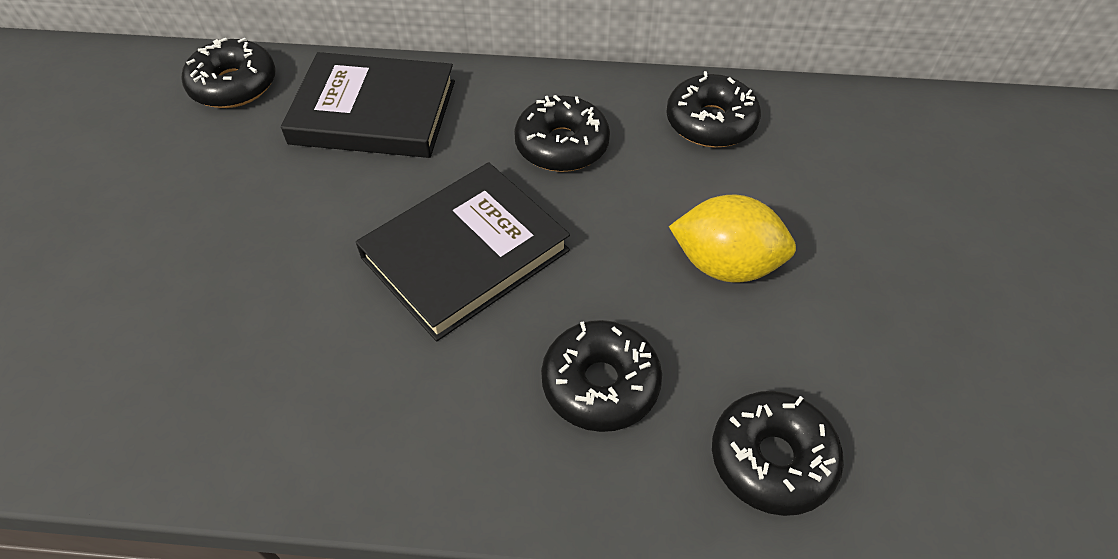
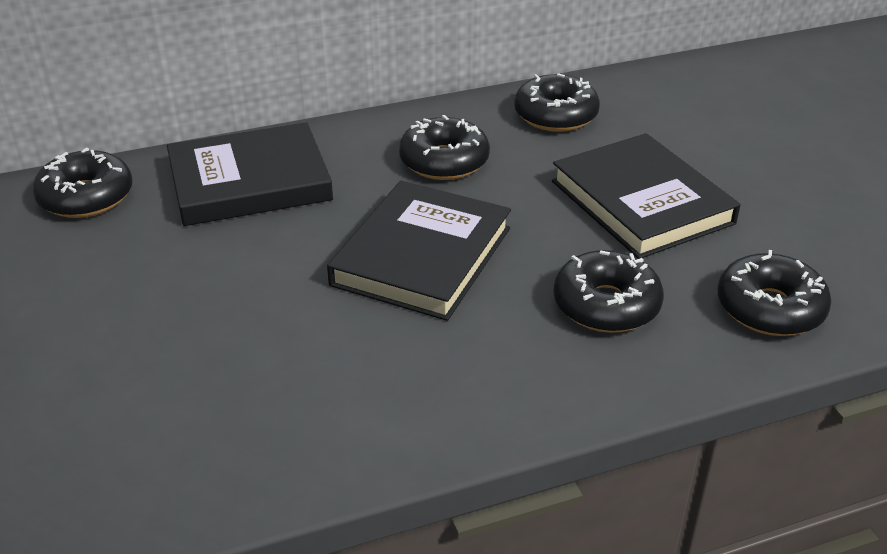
camera: 25 degrees left, 15 degrees down
(725, 265) = (641, 202): yellow lemon -> black book

